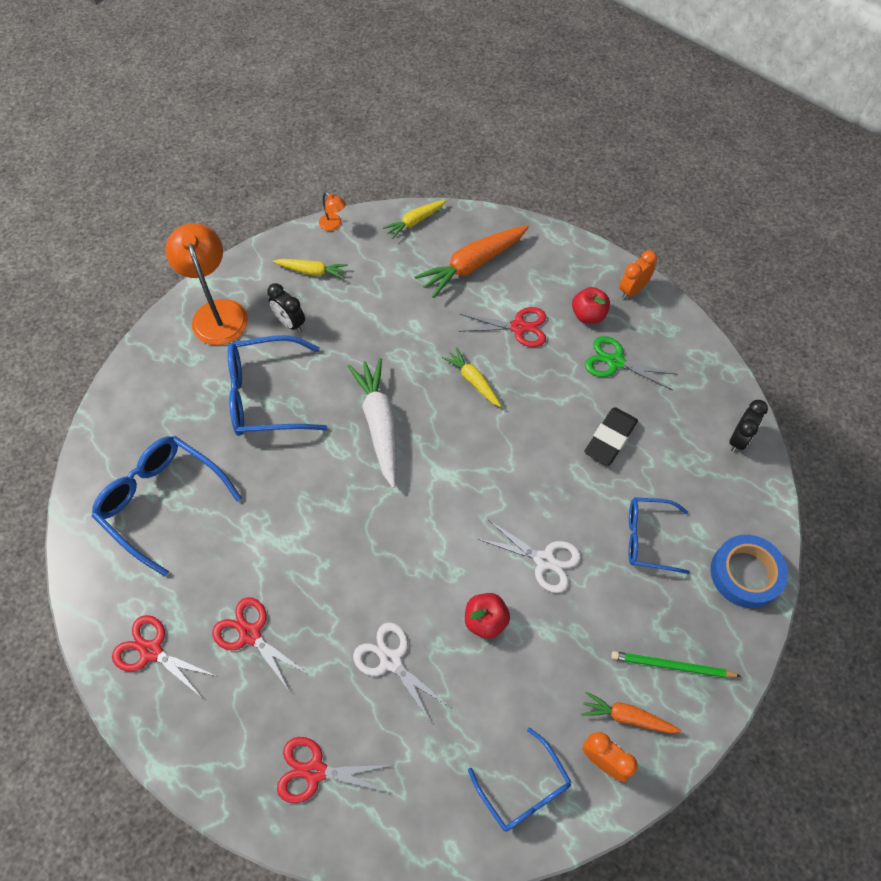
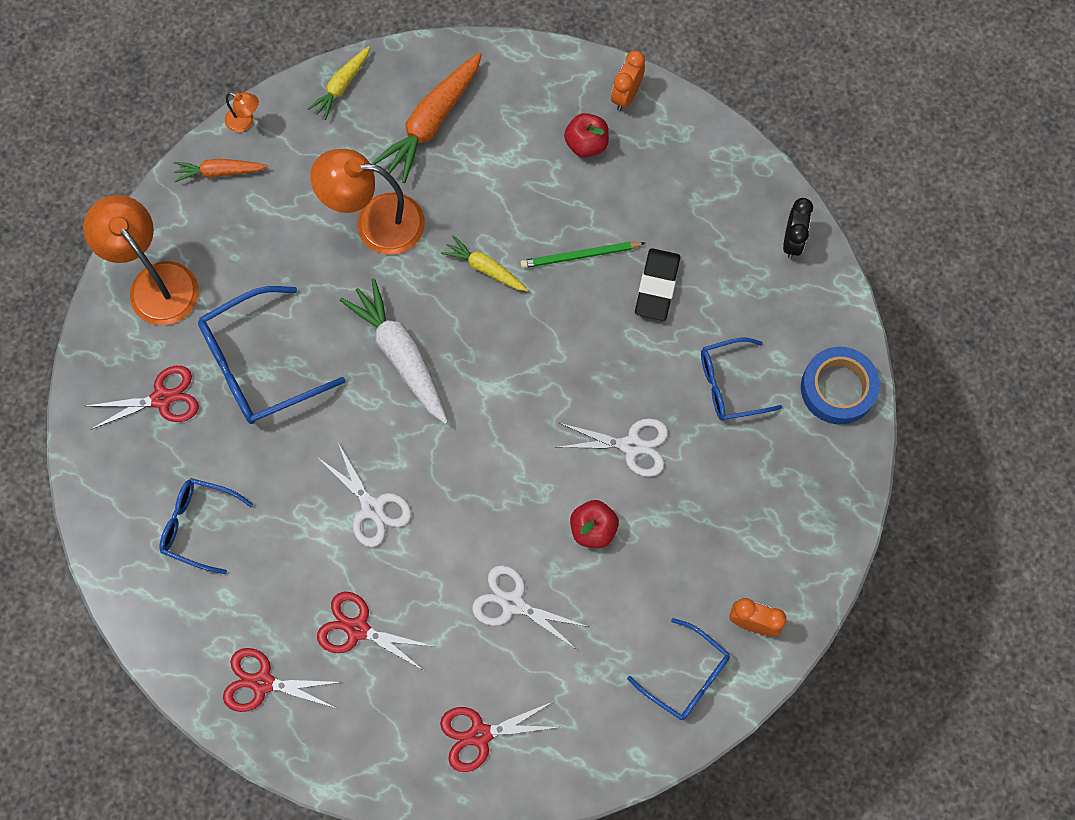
camera: 20 degrees left, 10 degrees up
(163, 502) = (199, 526): blue glasses -> blue glasses, size x0.63
(290, 323) = (248, 267): black clock -> none
(306, 536) = (372, 508): none -> white scissors
(312, 271) = (246, 192): yellow carrot -> none
(400, 321) = (375, 222): none -> orange lamp
(518, 327) = (513, 185): red scissors -> red scissors (162, 398)
(615, 362) = (634, 193): green scissors -> none
(627, 716) = (762, 573): orange carrot -> orange carrot (219, 172)
(671, 666) = (791, 508): green pencil -> green pencil (580, 256)

